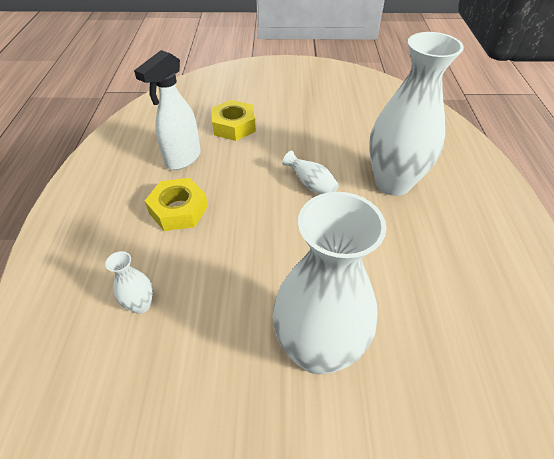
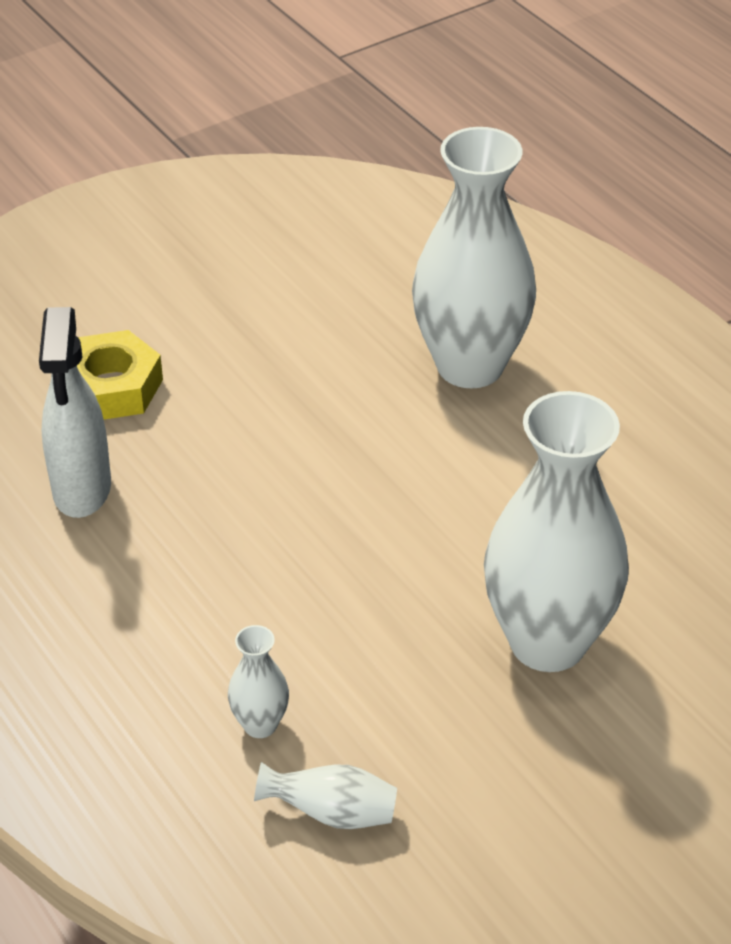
camera: 35 degrees left, 5 degrees down
(178, 210) = (170, 574): yellow nut -> none
(311, 185) = (347, 429): white vase -> white vase (332, 813)

